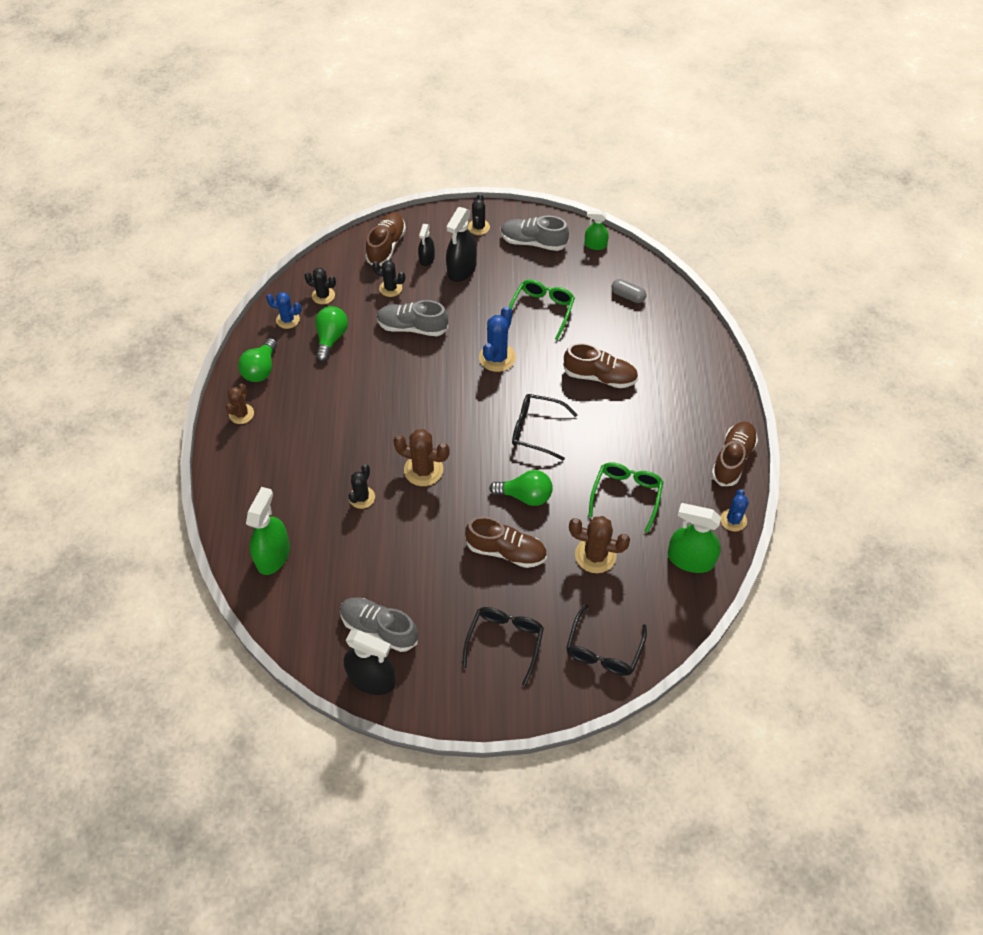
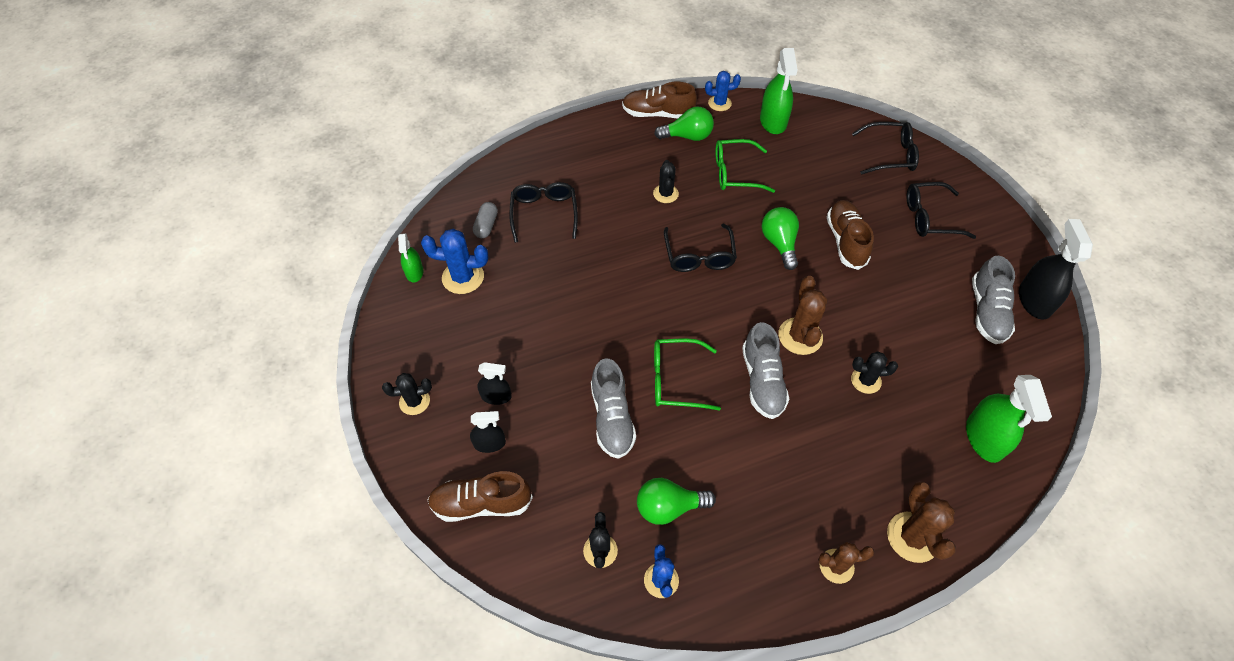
camera: 110 degrees left, 0 degrees up
(261, 369) = (758, 576): green light bulb -> green light bulb (687, 136)
(273, 555) = (984, 438): green spray bottle -> green spray bottle turned 90 degrees counterclockwise
(390, 288) = (557, 468): black cactus -> black cactus (665, 194)
(461, 269) = (496, 396): black spray bottle -> black spray bottle, size x0.58
(497, 357) = (621, 317): blue cactus -> blue cactus (463, 277)
(533, 242) = (426, 334): grey shoe -> grey shoe (762, 381)
(542, 310) = (535, 295): green glasses -> green glasses (676, 380)
(595, 555) = (808, 179): brown cactus -> brown cactus (912, 537)
(600, 376) = (607, 223): brown shoe -> none
(627, 336) = (544, 214): none -> black glasses

